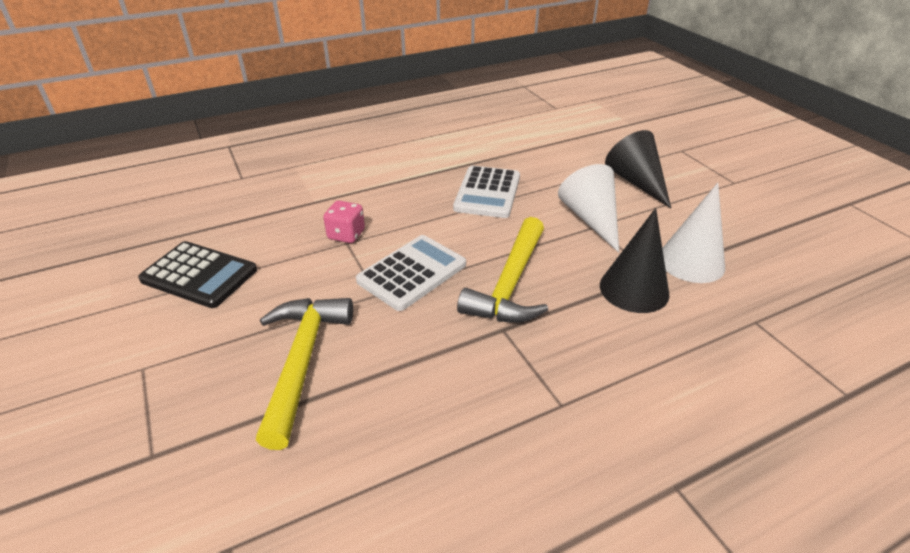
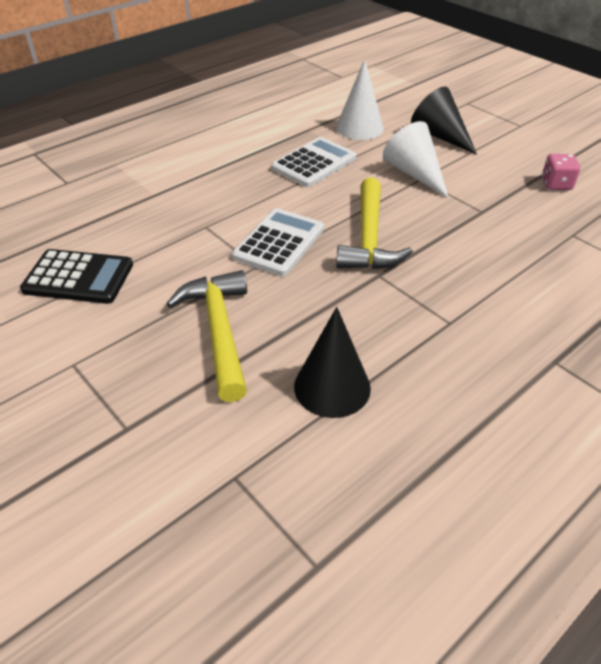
camera: 15 degrees left, 5 degrees up
(346, 235) = (201, 220): pink dice -> pink dice (556, 184)
(487, 193) = (314, 163): white calculator -> white calculator turned 135 degrees counterclockwise
(634, 289) = (471, 225): black cone -> black cone (332, 387)
(691, 262) = (508, 196): white cone -> white cone (359, 128)

